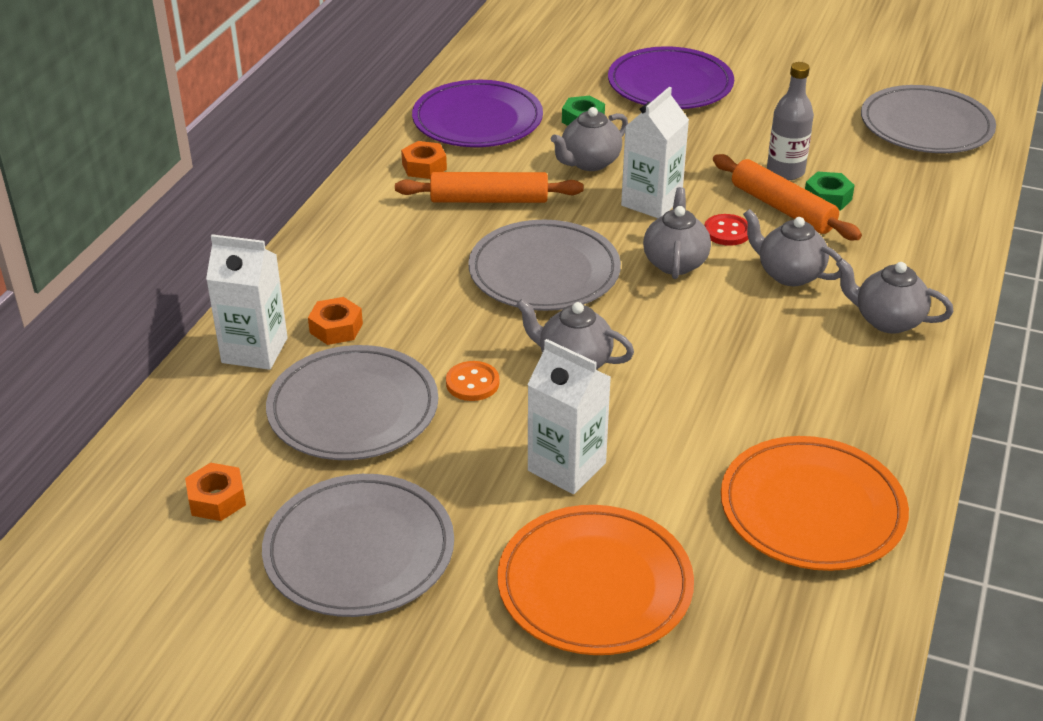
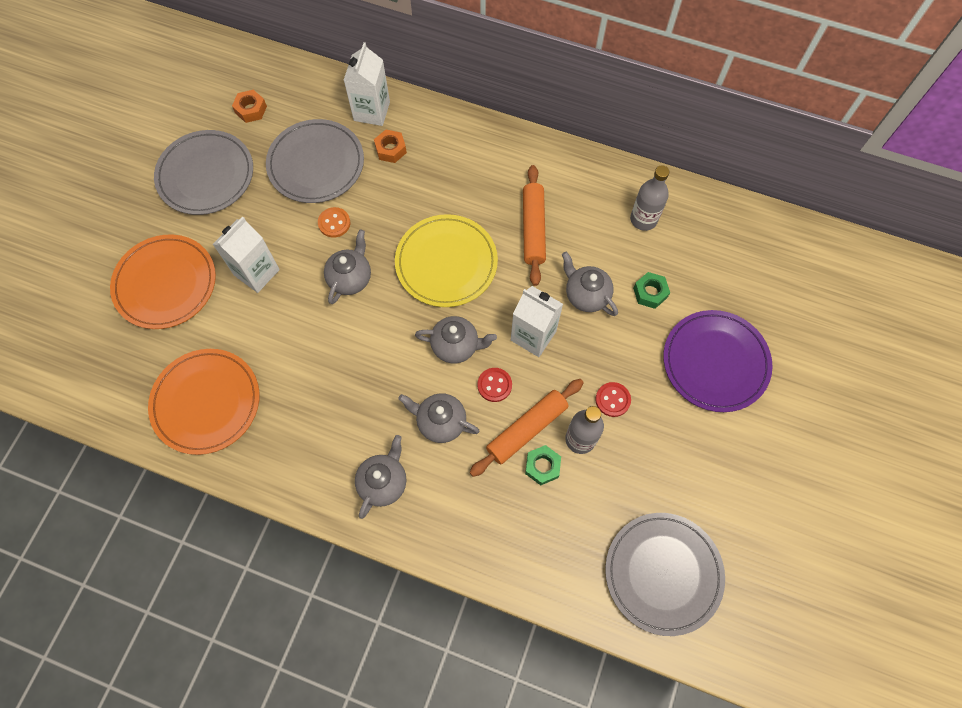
camera: 90 degrees right, 30 degrees up
(424, 167) = (575, 187): orange nut -> none
(477, 120) = (643, 219): purple plate -> grey bottle
(544, 272) = (446, 263): grey plate -> yellow plate
(730, 149) = (612, 400): none -> red button
(789, 274) = (440, 422): grey teapot -> grey teapot turned 105 degrees counterclockwise

